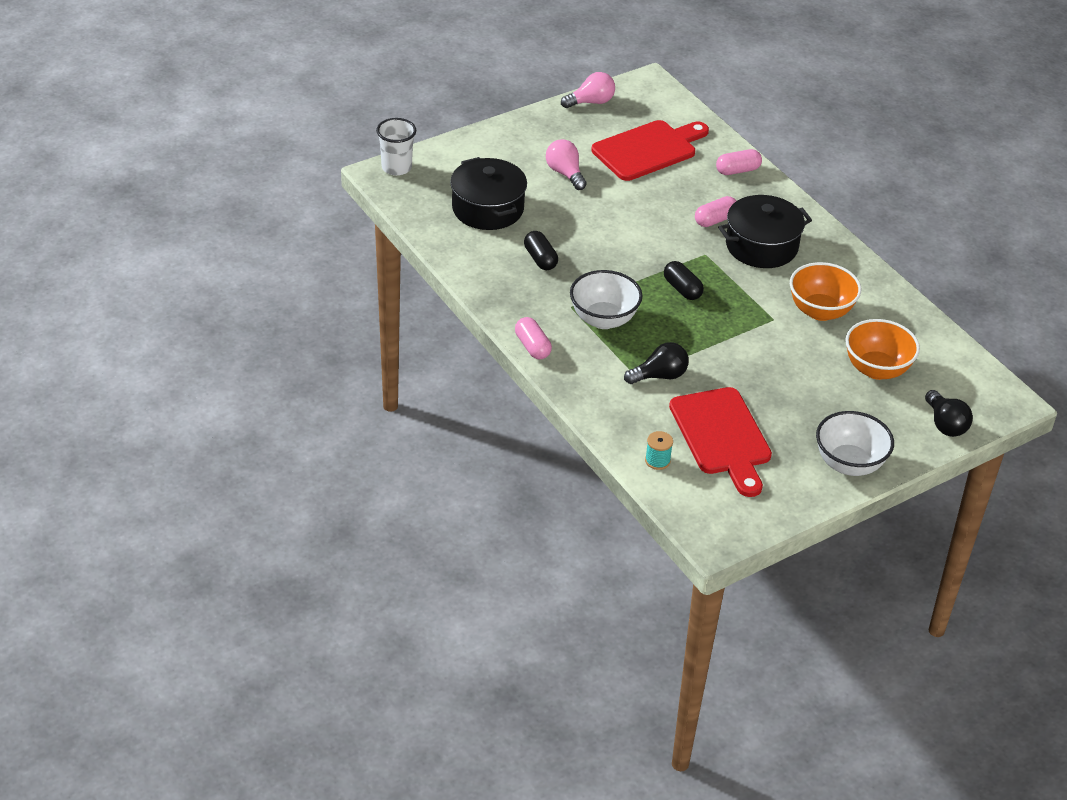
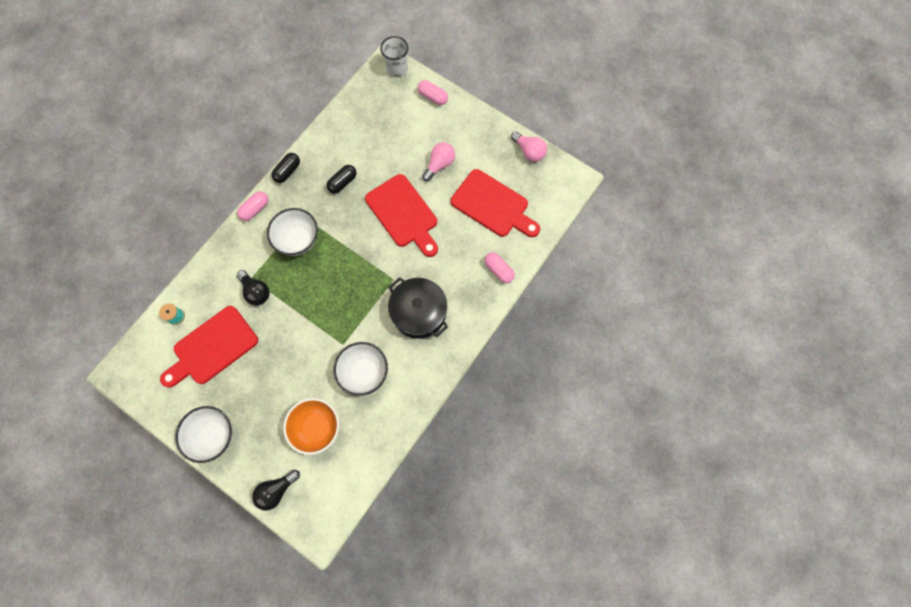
camera: 70 degrees right, 30 degrees up
(488, 208) = (380, 134): black pot -> none
(618, 221) = (403, 214): none -> red cutting board
(682, 289) = (349, 276): black capsule -> black capsule (287, 171)
(715, 220) = (434, 273): pink capsule -> pink capsule (433, 97)
(820, 311) = (364, 372): orange bowl -> white bowl

